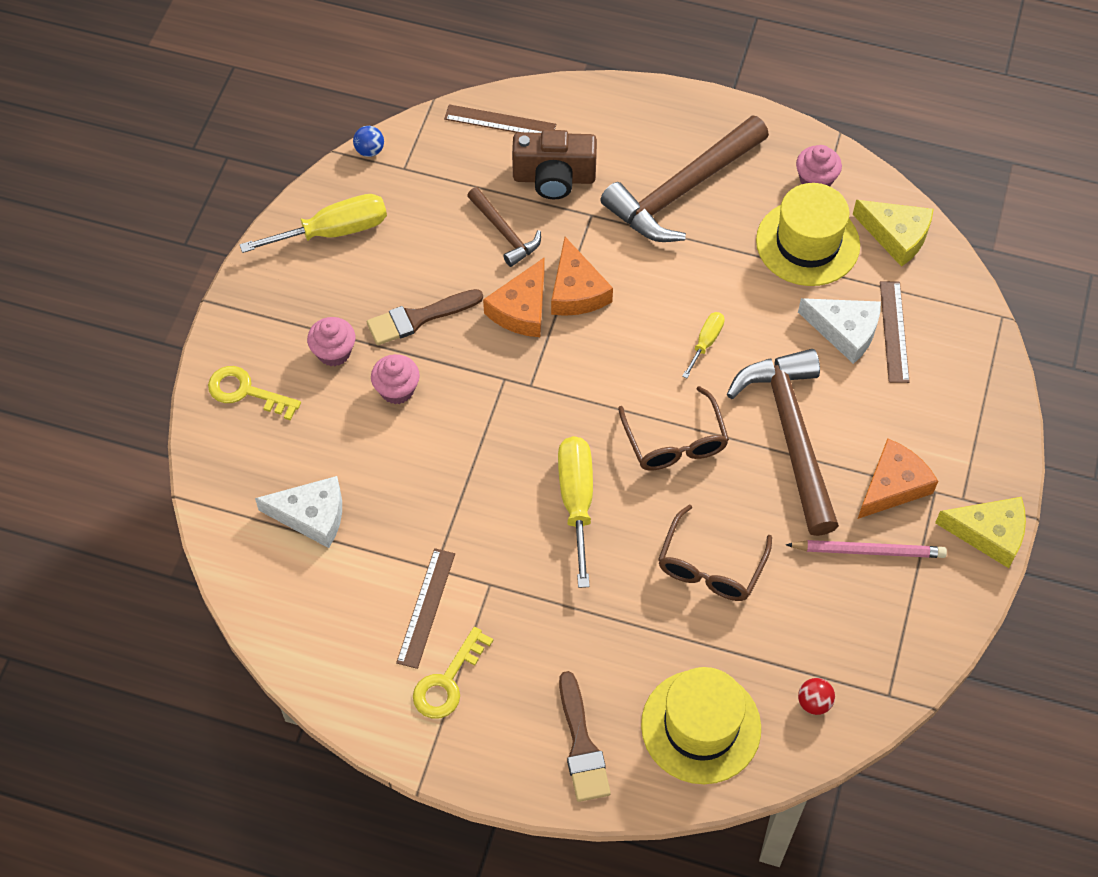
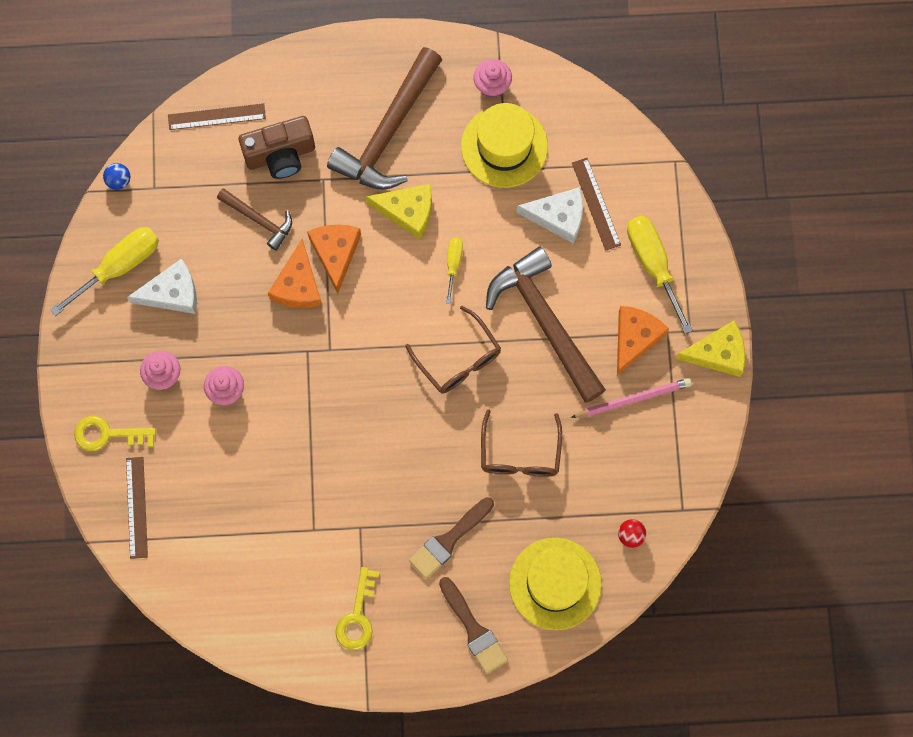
camera: 20 degrees left, 15 degrees up
(311, 515) = (202, 520): white cheese -> white cheese (172, 293)
(418, 318) = (219, 321): brown brush -> brown brush (449, 540)
(426, 607) = (319, 564): brown ruler -> brown ruler (137, 507)
(576, 291) = (335, 253): orange cheese -> orange cheese turned 150 degrees counterclockwise
(576, 501) = (401, 436): yellow screwdriver -> yellow screwdriver (653, 264)
(896, 235) = (572, 116): yellow cheese -> yellow cheese (407, 211)

